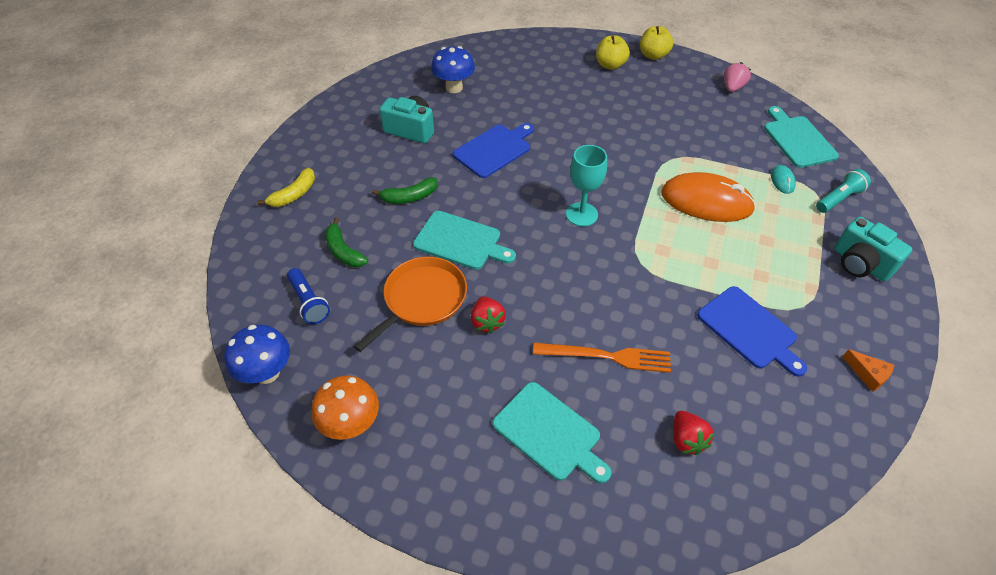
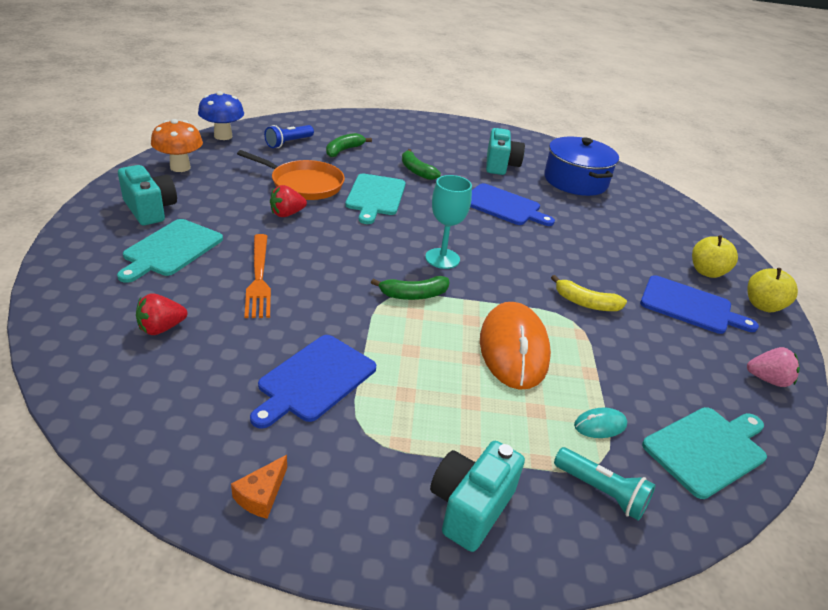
camera: 70 degrees right, 15 degrees down
(294, 194) = (394, 128): yellow banana -> yellow banana (586, 303)
(454, 88) = (575, 181): blue mushroom -> blue pot
(459, 456) = (150, 210): none -> turquoise camera
(637, 245) = (414, 295): none -> green banana
(654, 91) = (690, 306): none -> blue cutting board

